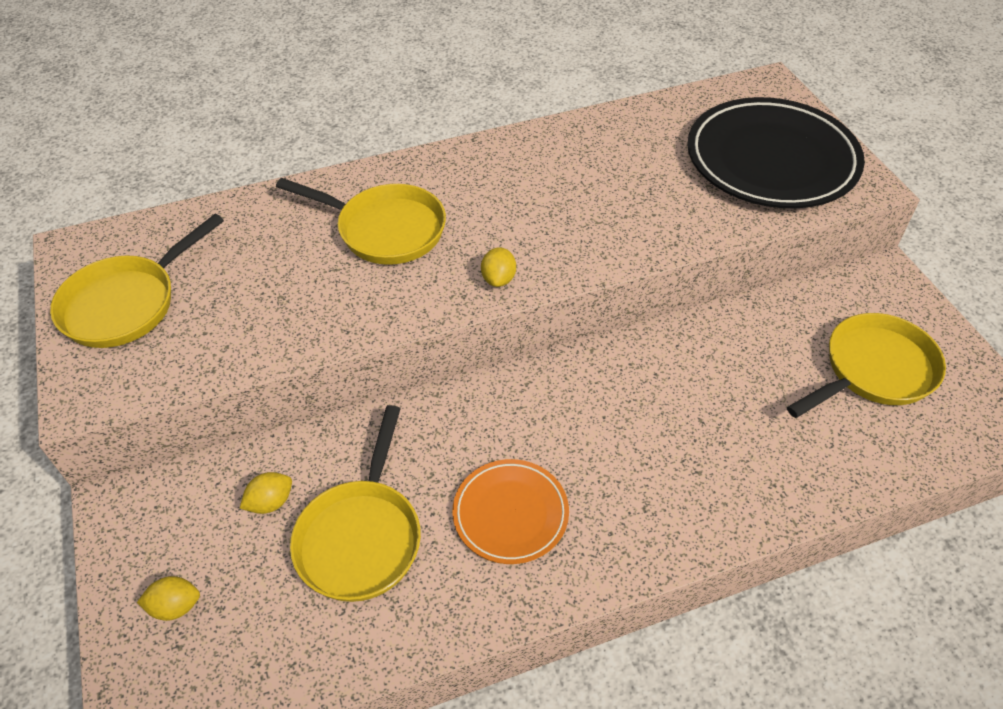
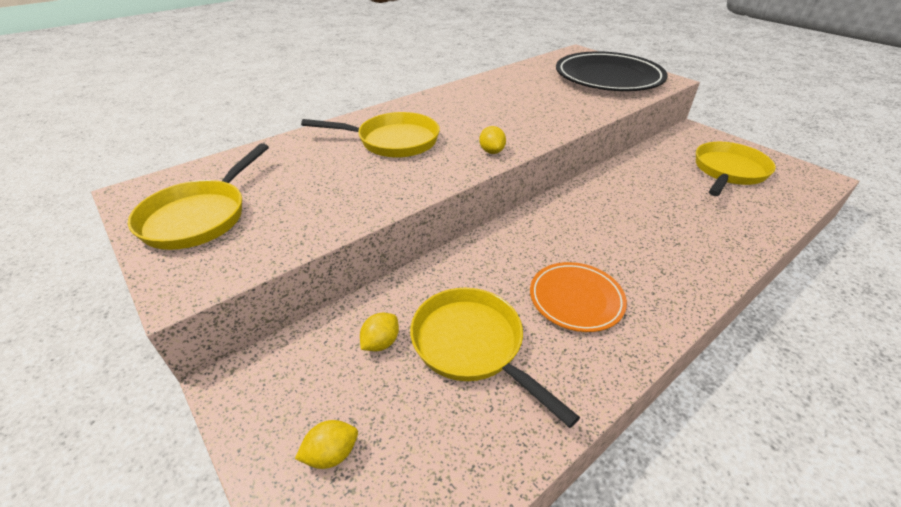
camera: 20 degrees left, 10 degrees down
(361, 536) = (472, 346): yellow pan -> yellow pan turned 150 degrees clockwise

